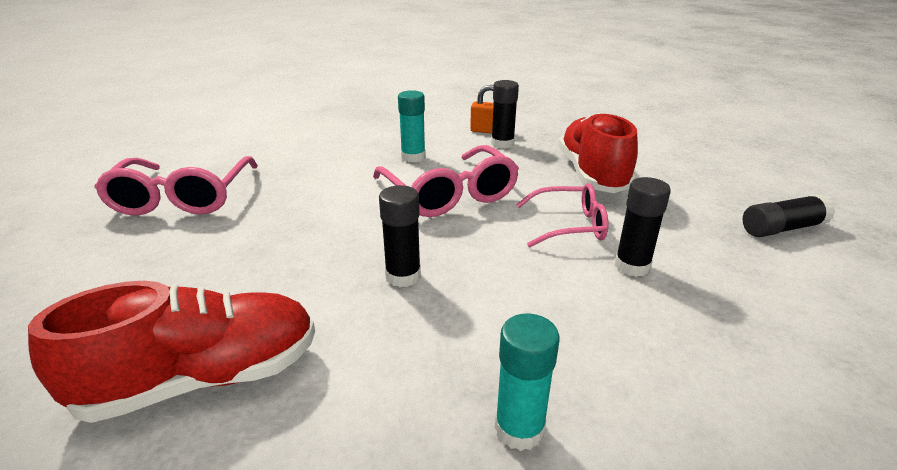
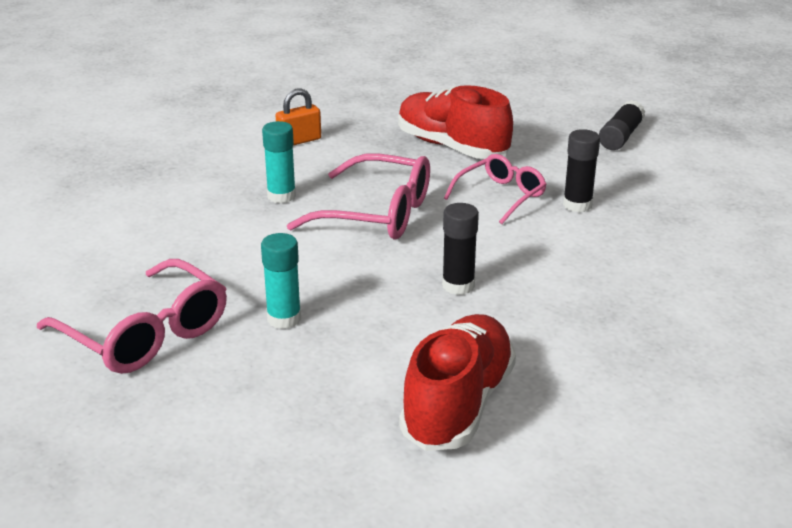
camera: 45 degrees left, 0 degrees up
(502, 144) = (335, 149): black glue stick -> none
(519, 429) = (650, 318): turquoise glue stick -> turquoise glue stick (284, 319)

